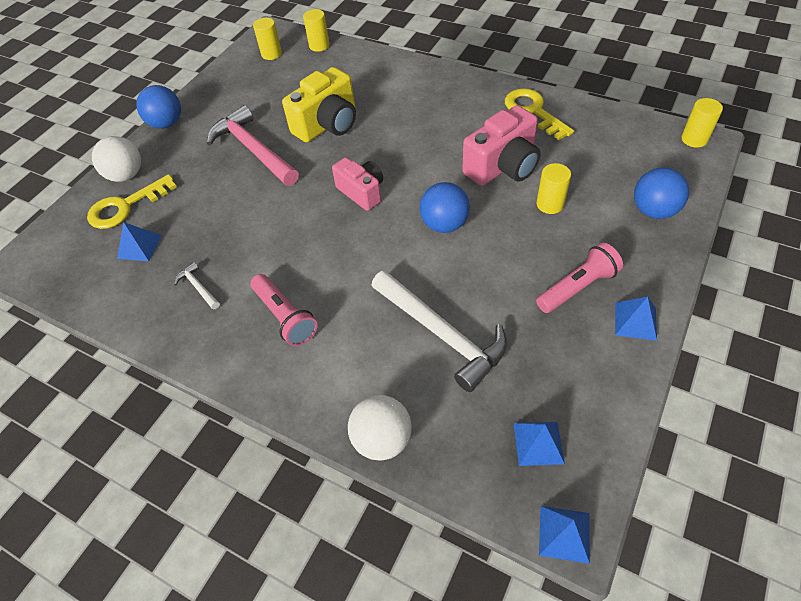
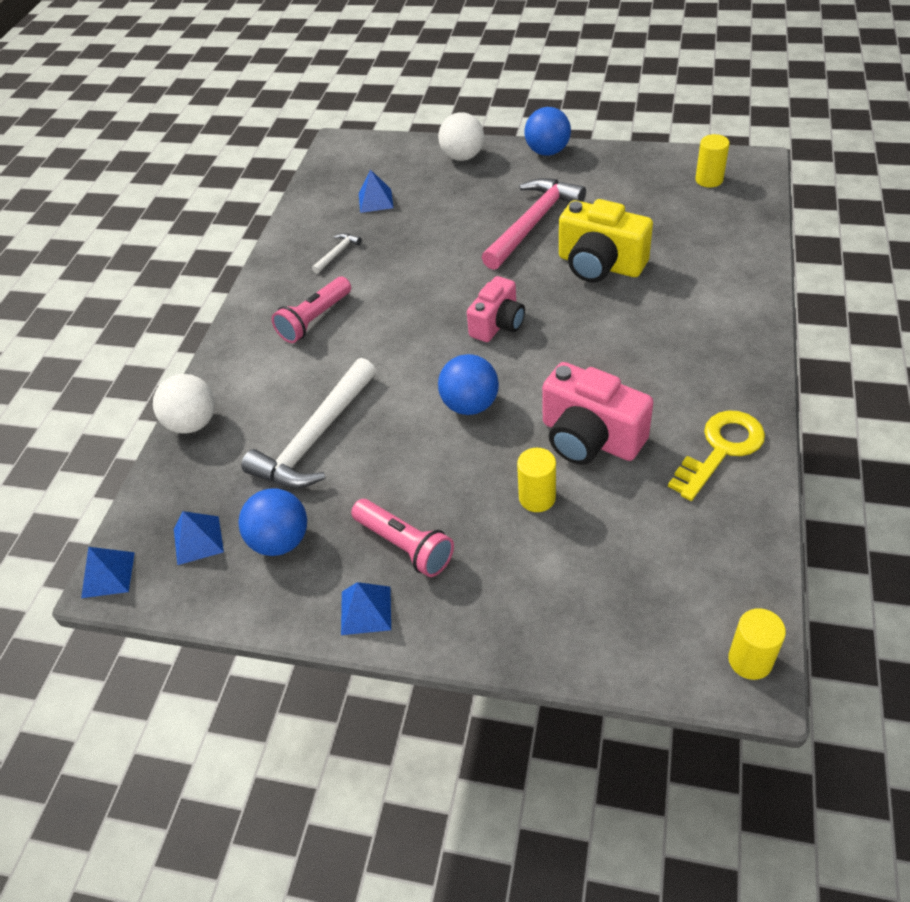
camera: 75 degrees right, 5 degrees down
(126, 206) = (422, 173): yellow key -> none
(319, 45) = (750, 211): yellow cylinder -> none
(653, 211) = (564, 615): blue ball -> blue ball (280, 541)

